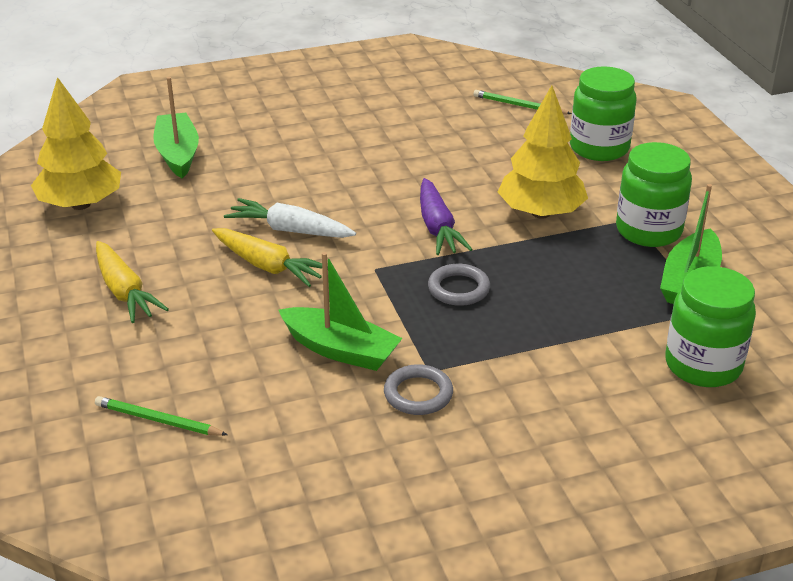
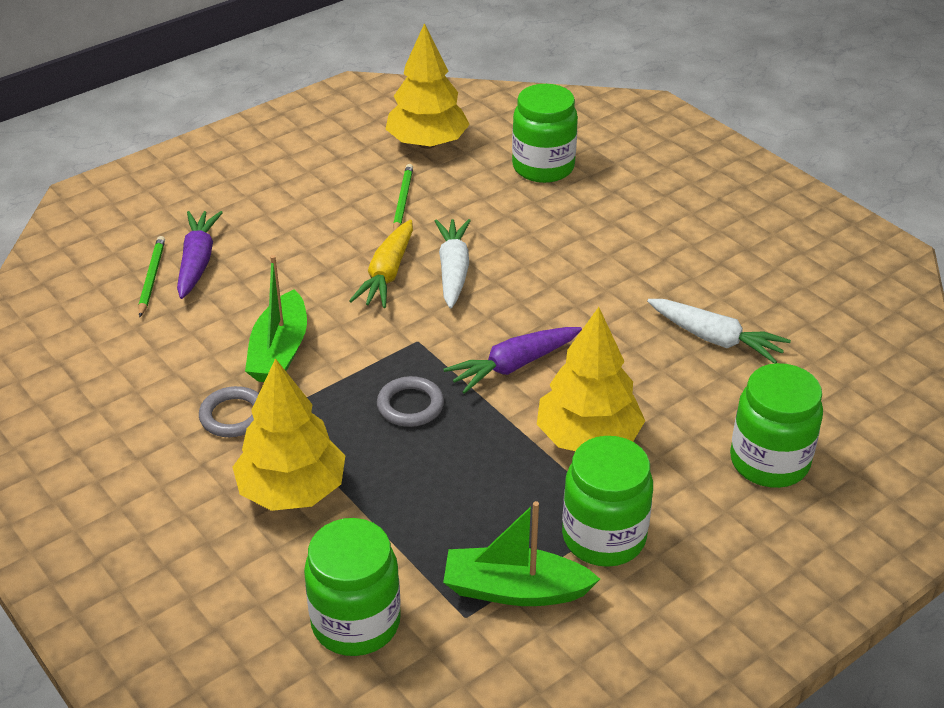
camera: 70 degrees right, 5 degrees up
(125, 292) = (311, 208): yellow carrot -> none
(154, 382) = (197, 261): none -> purple carrot
(178, 154) = (543, 167): green boat -> green jar
(459, 134) = (716, 339): none -> white carrot
(519, 106) = (821, 373): green pencil -> green pencil (402, 201)
(536, 374) = (292, 490): none -> yellow tree

